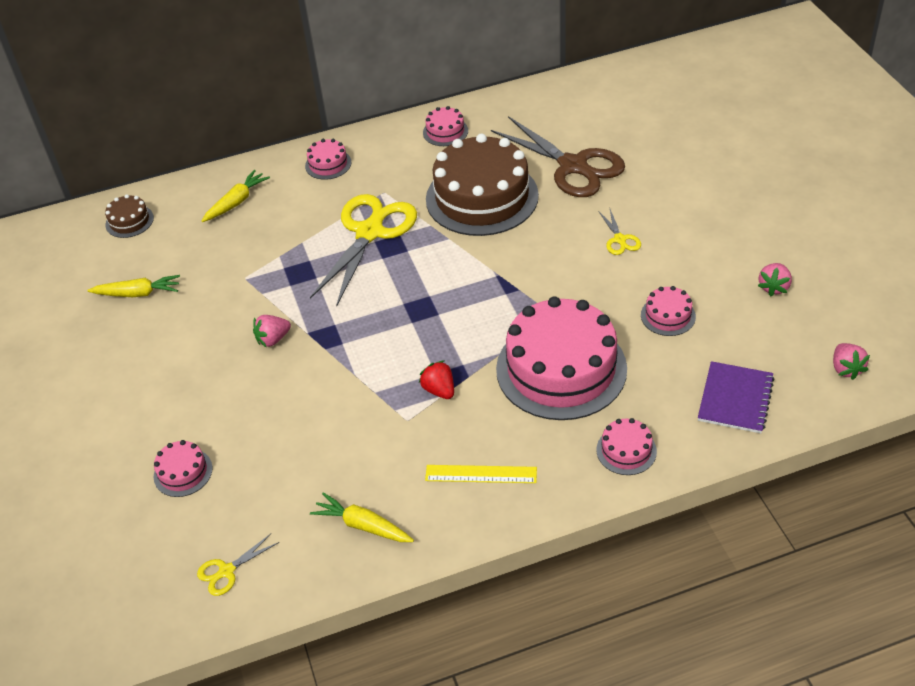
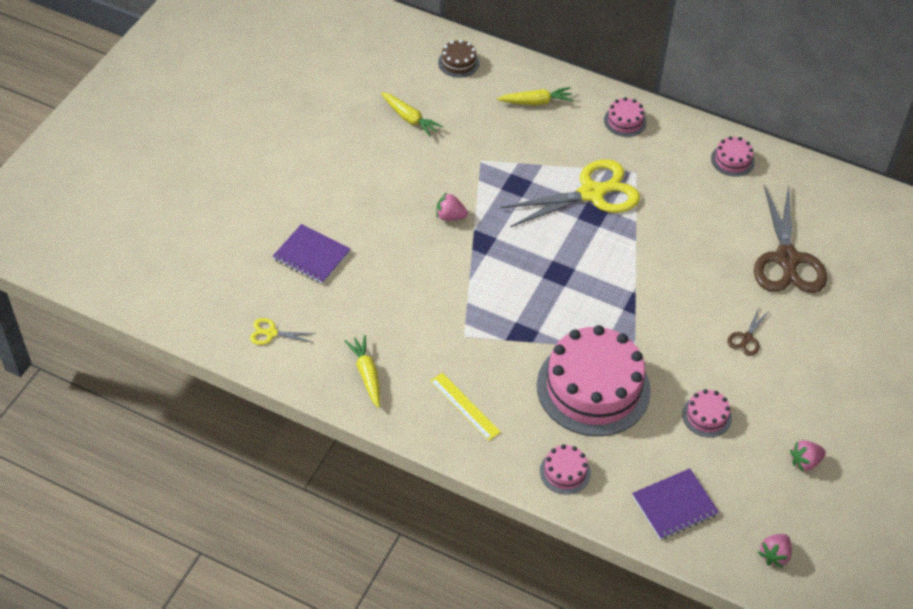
camera: 40 degrees right, 5 degrees up
(183, 472) = (311, 255): pink cake -> purple notebook
(439, 390) = (505, 334): red strawberry -> none
(482, 197) = (694, 229): brown cake -> none
(620, 239) = (746, 338): yellow scissors -> brown scissors

